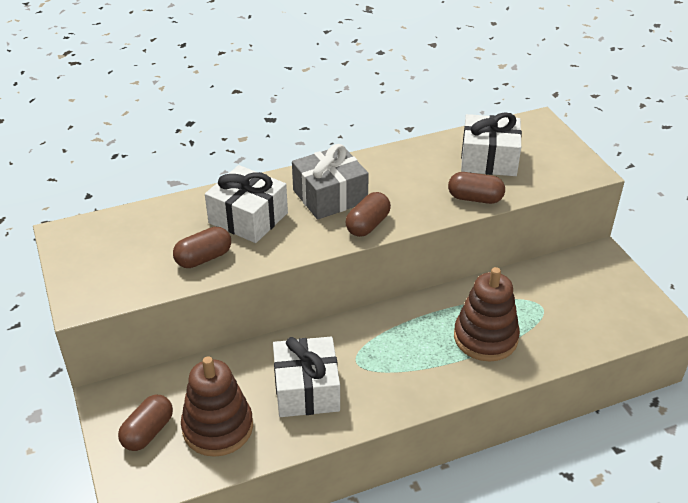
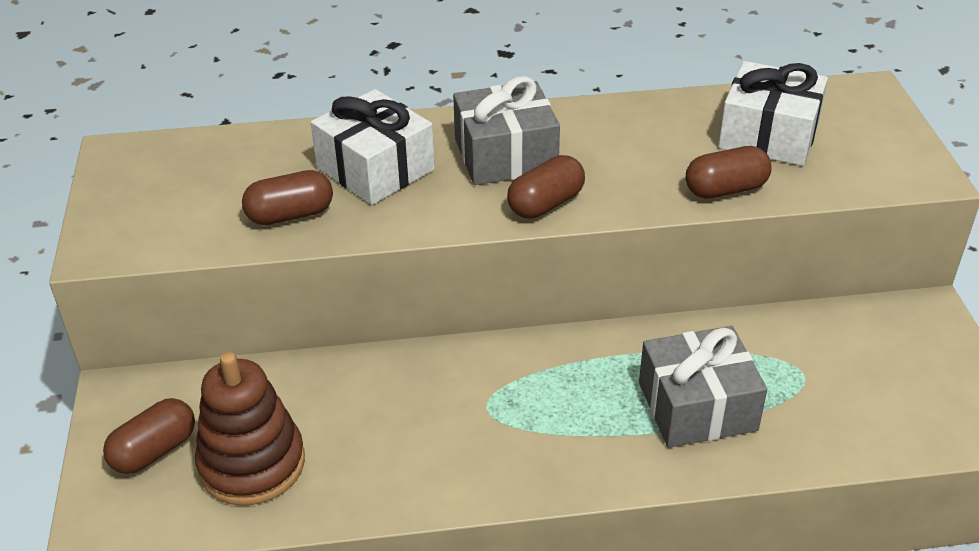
camera: 15 degrees right, 0 degrees up
(306, 389) = (399, 433): white gift -> none
(475, 198) = (725, 189): brown capsule -> brown capsule turned 45 degrees counterclockwise
(485, 338) = (697, 406): brown stacking toy -> grey gift

